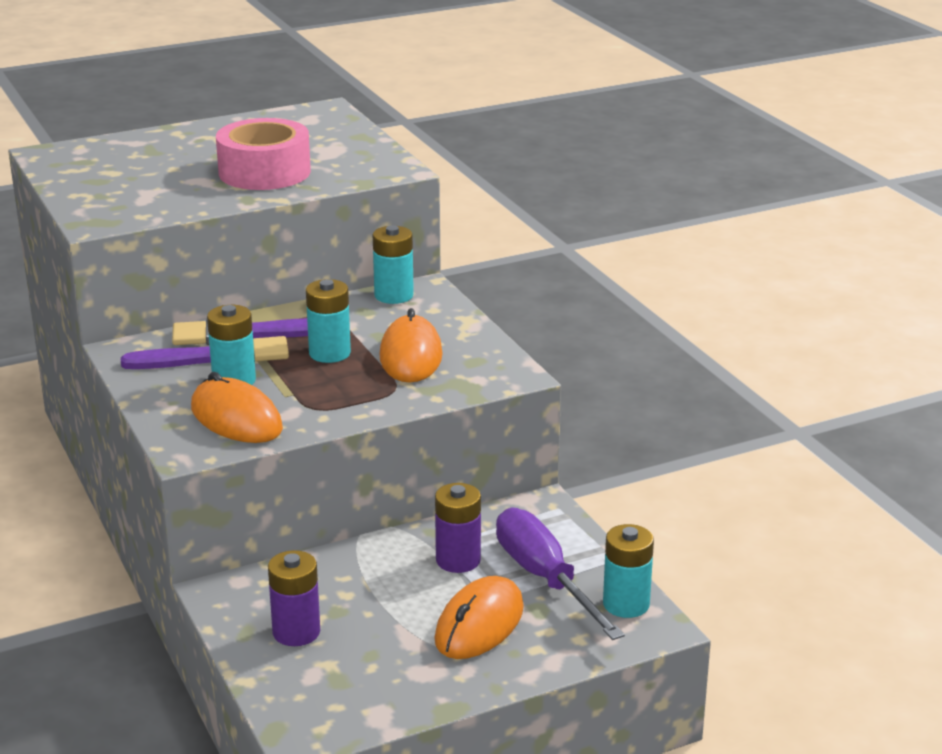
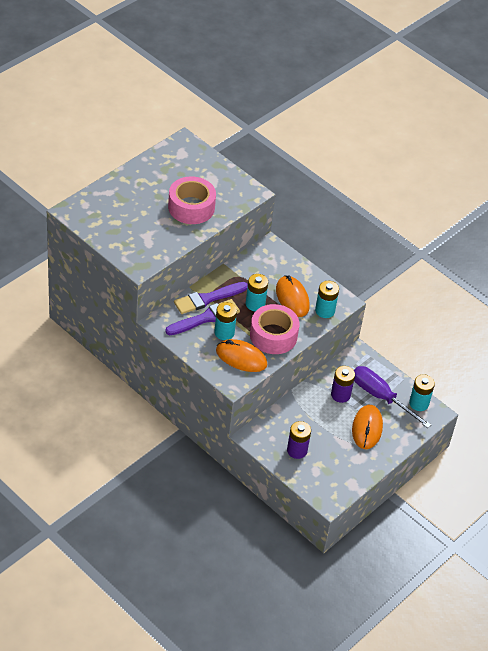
camera: 25 degrees left, 20 degrees up
(329, 399) = (273, 336): none -> pink tape
(394, 295) = (260, 255): turquoise battery -> turquoise battery (325, 311)

